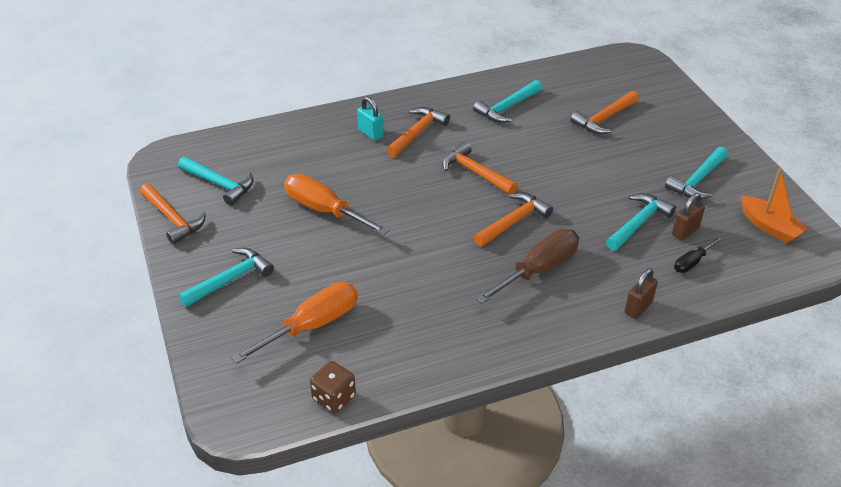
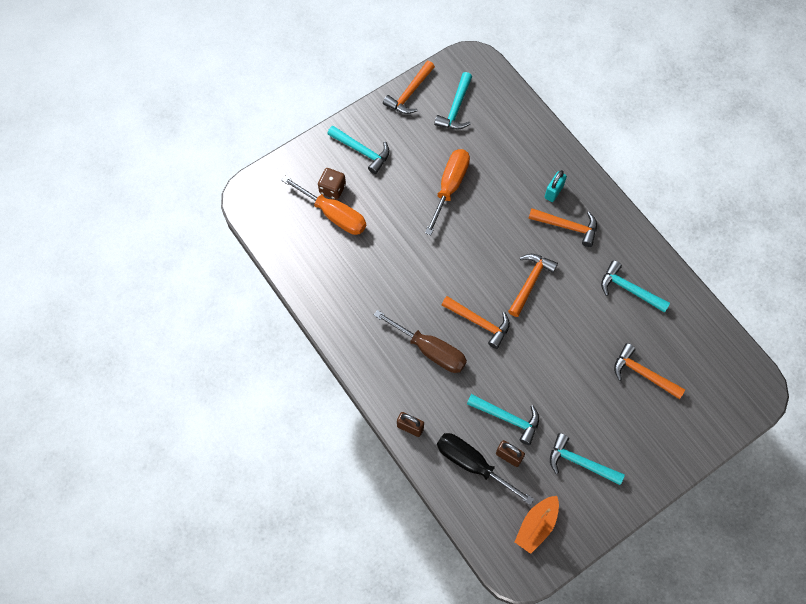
camera: 75 degrees right, 25 degrees up
(334, 397) = (277, 246): brown dice -> brown dice (332, 189)
(692, 262) = (472, 464): black screwdriver -> black screwdriver, size x1.93

